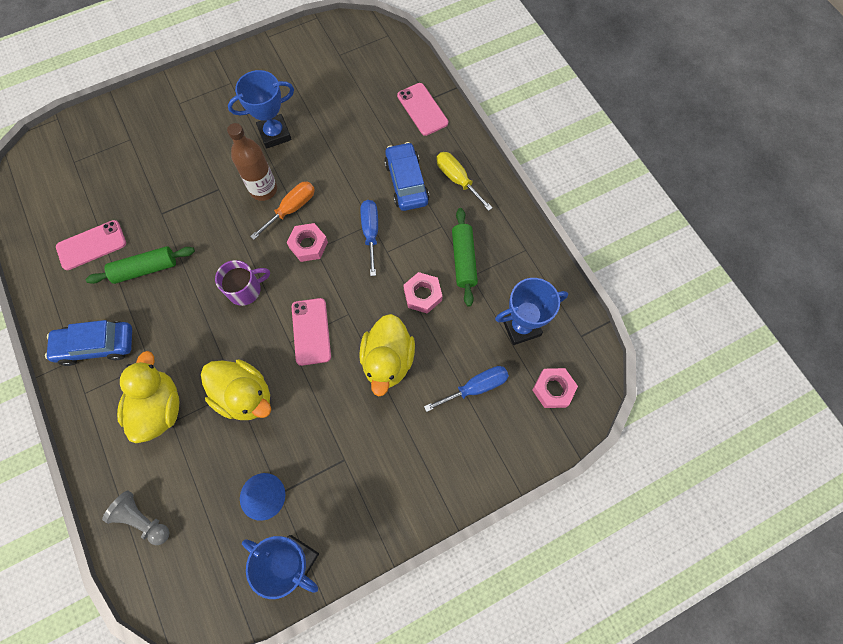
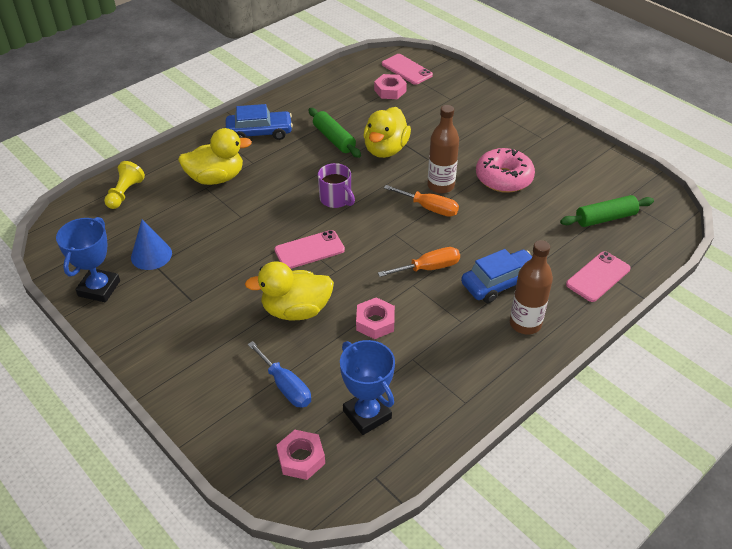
camera: 75 degrees right, 25 degrees down
(91, 245) = (344, 106): pink phone -> pink phone (406, 69)
(96, 346) = (259, 132): blue car -> blue car turned 105 degrees clockwise
(143, 519) = (125, 193): grey pawn -> yellow pawn
(245, 395) = (237, 223): yellow duck -> yellow duck (385, 149)
(275, 134) = (504, 178): blue trophy -> pink donut
(308, 245) = (396, 228): pink nut -> pink nut (390, 91)
(371, 232) = (429, 268): blue screwdriver -> orange screwdriver
(457, 180) = (525, 323): yellow screwdriver -> brown bottle
(463, 260) = (428, 348): green rolling pin -> green rolling pin (605, 218)

